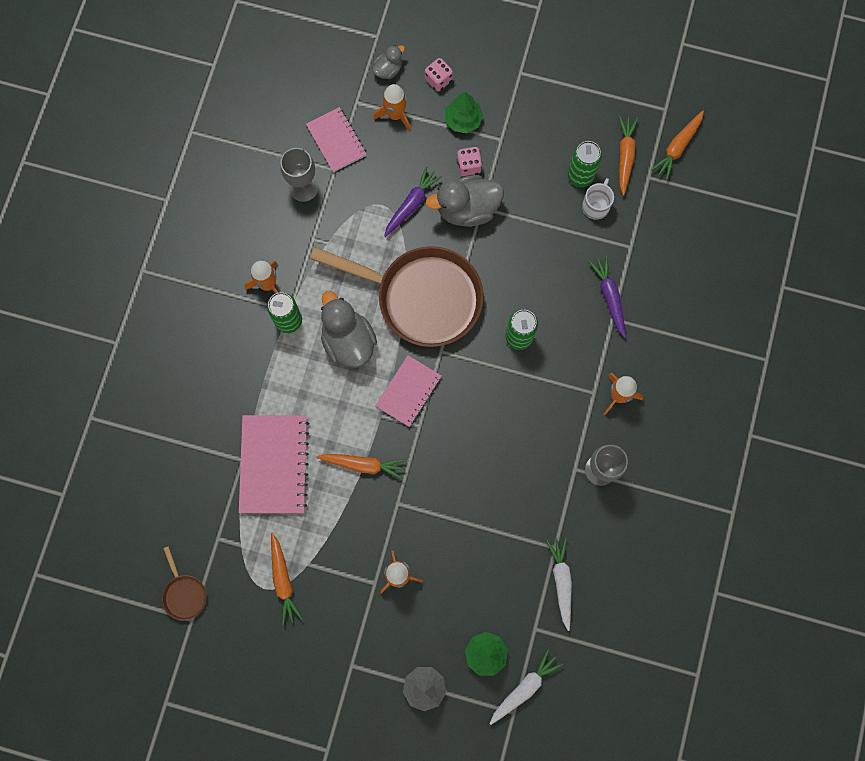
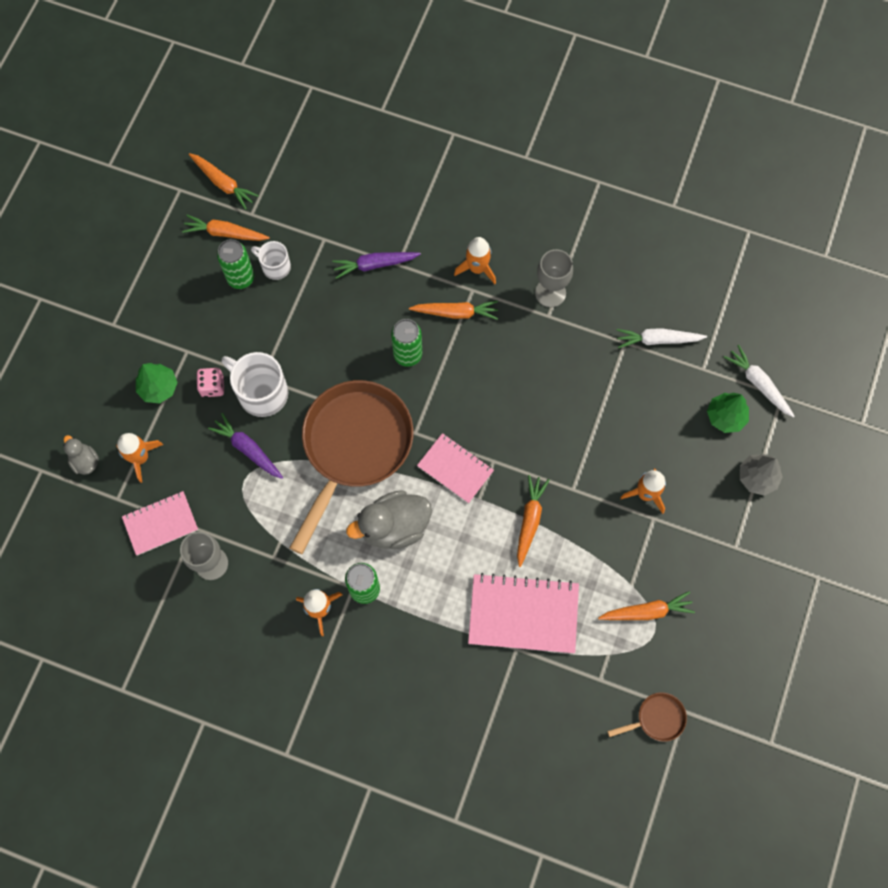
camera: 85 degrees left, 5 degrees down
(438, 80) = (107, 409): pink dice -> none
(467, 209) = (261, 392): grey duck -> white mug
(568, 378) = (455, 313): none -> orange carrot

